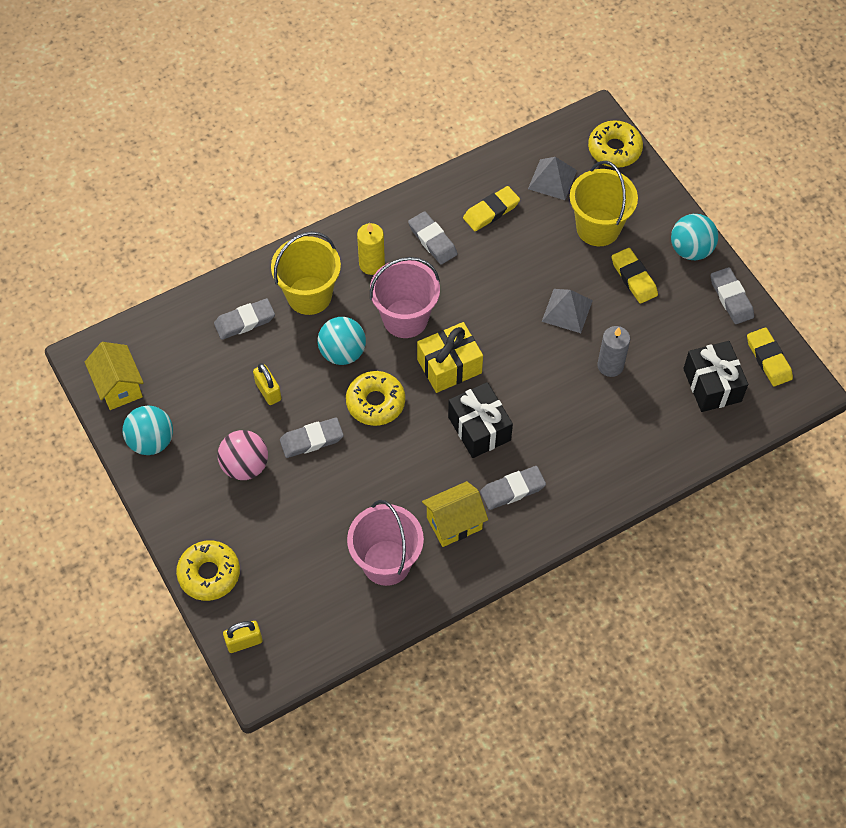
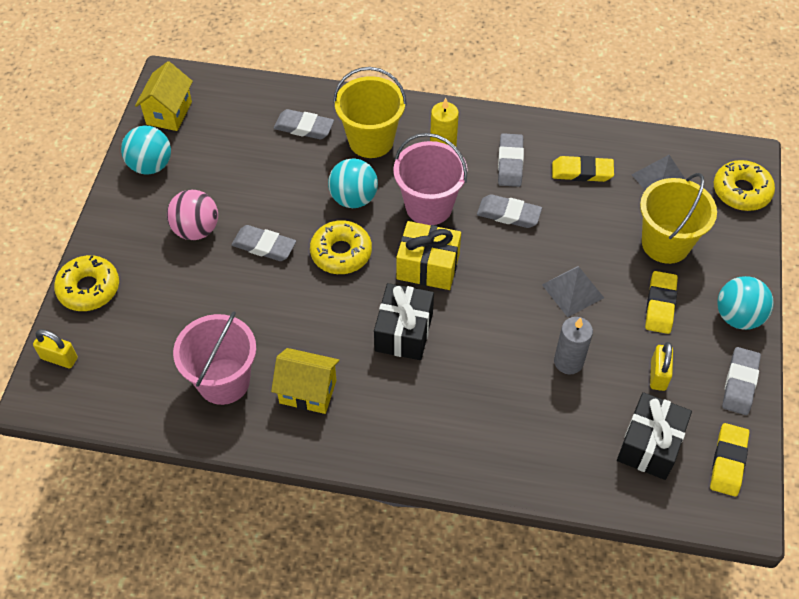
camera: 40 degrees right, 5 degrees down
(268, 391) = (269, 188): yellow padlock -> yellow padlock (658, 375)
(512, 490) = (382, 401): grey eraser -> grey eraser (508, 214)

